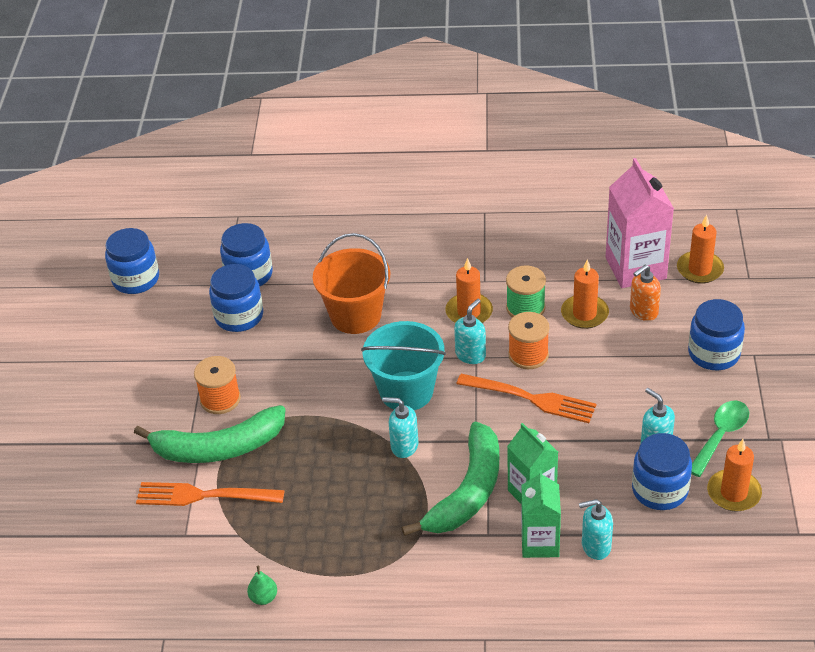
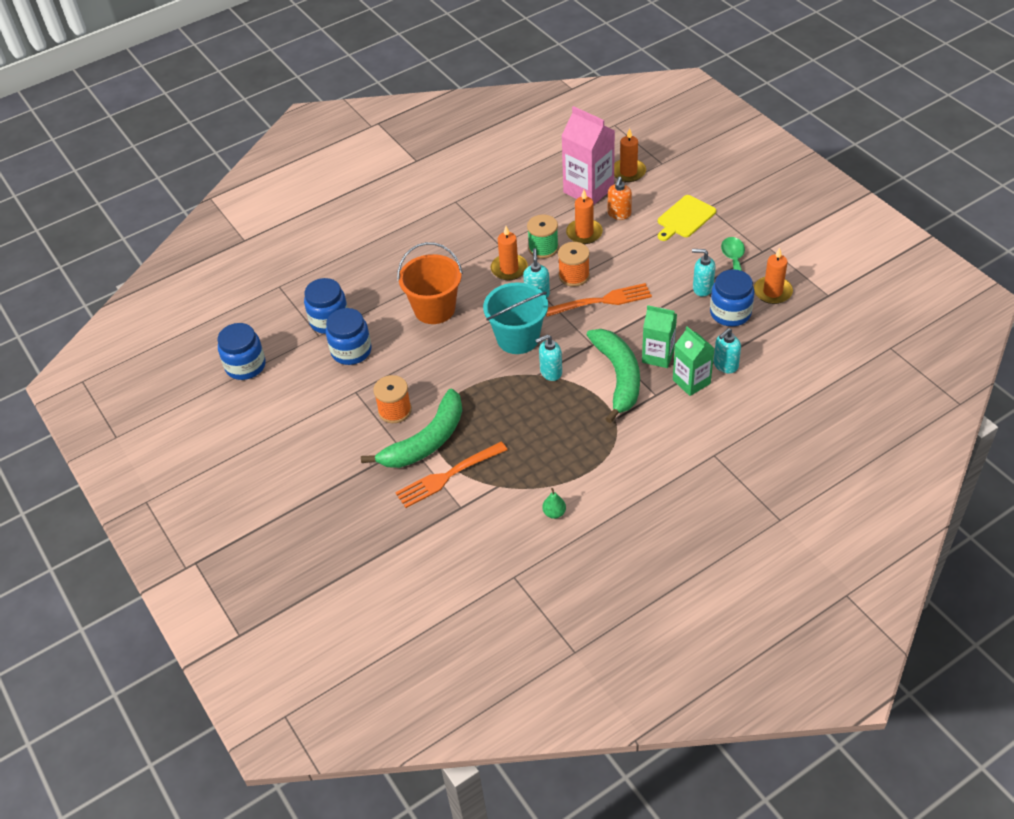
camera: 35 degrees left, 5 degrees up
(714, 353) = (685, 218): blue jar -> yellow cutting board

